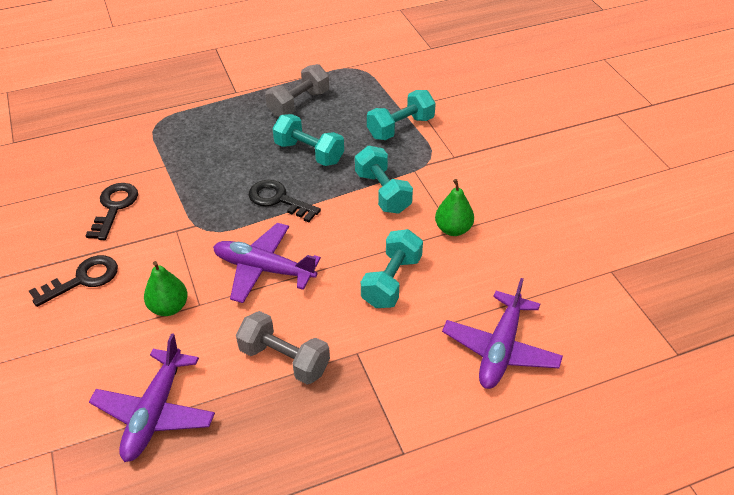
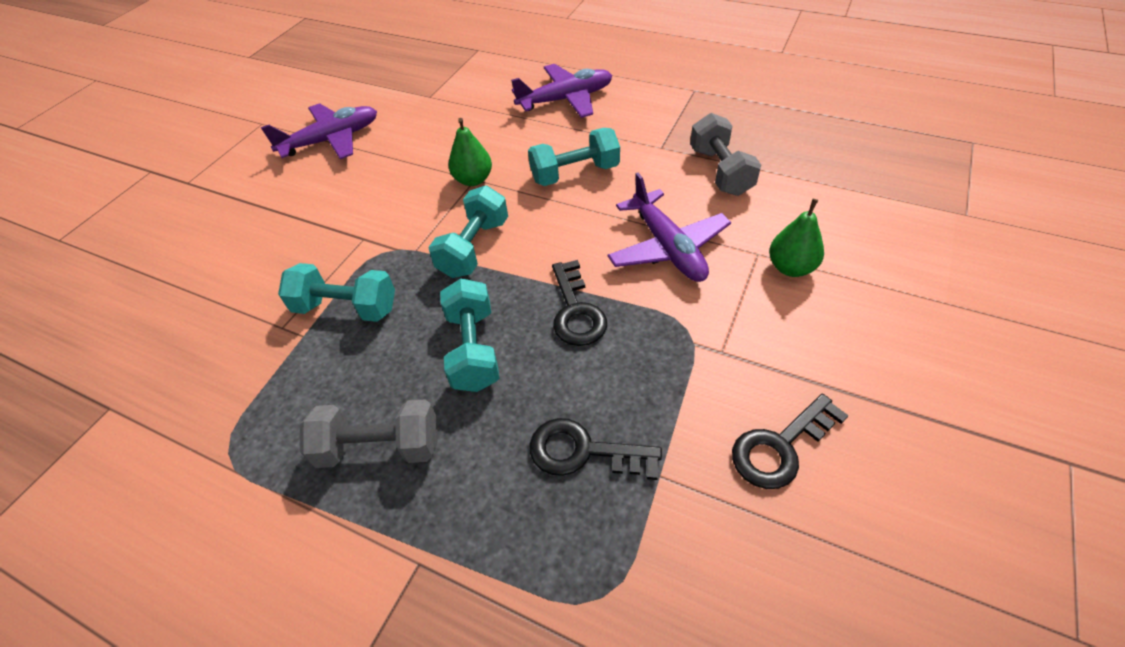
camera: 130 degrees left, 5 degrees up
(83, 279) = (875, 359): black key -> black key (583, 451)
(155, 412) = (857, 193): purple plane -> purple plane (331, 140)

